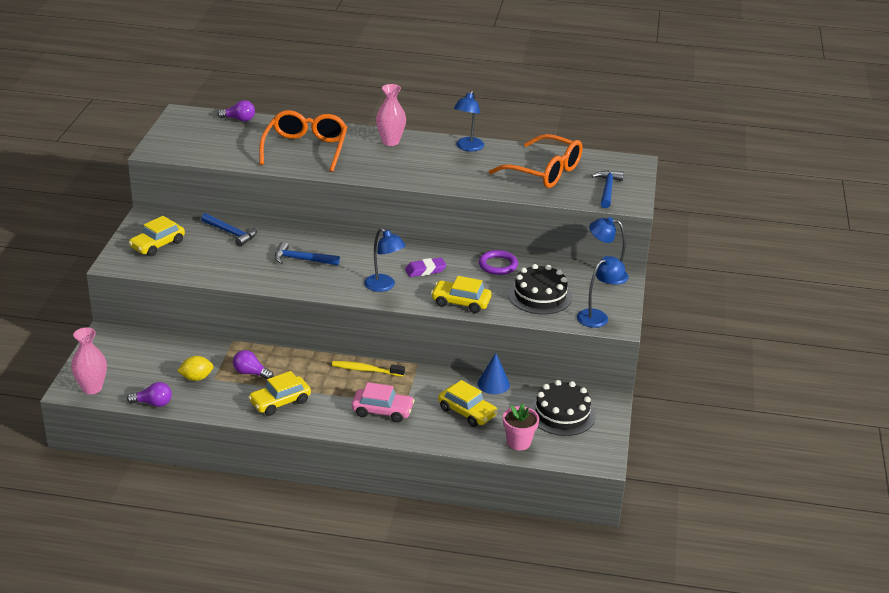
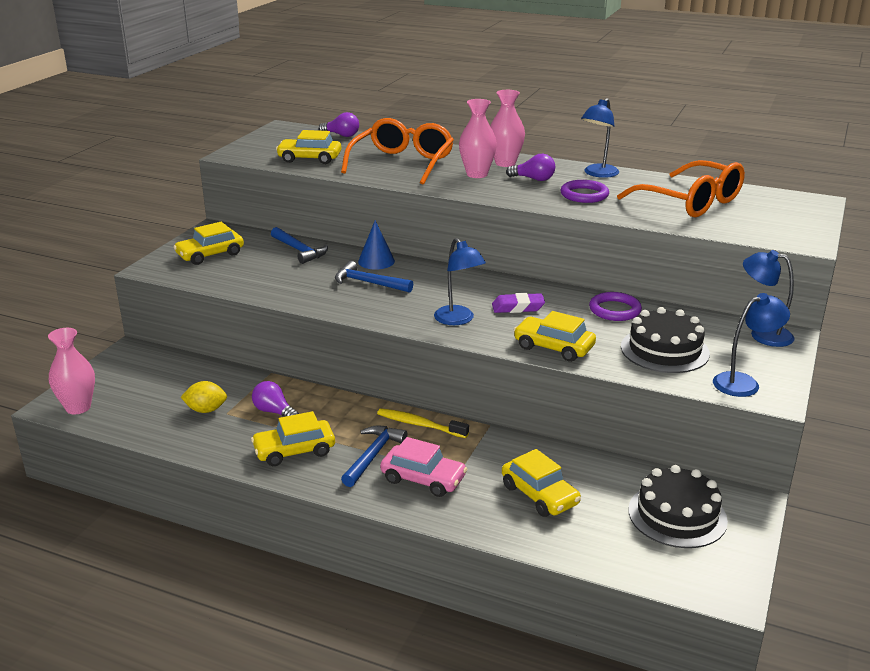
camera: 15 degrees right, 5 degrees down
(153, 403) = (138, 434): purple light bulb -> purple light bulb (533, 179)
(224, 150) = (309, 158): none -> yellow car
(371, 156) = (477, 174): none -> pink vase
(462, 171) = (584, 195): none -> purple ring
(493, 384) = (586, 462): blue cone -> blue cone (376, 261)
(518, 442) = (604, 548): pink flower pot -> none
(607, 190) = (774, 225): blue hammer -> blue hammer (373, 456)

